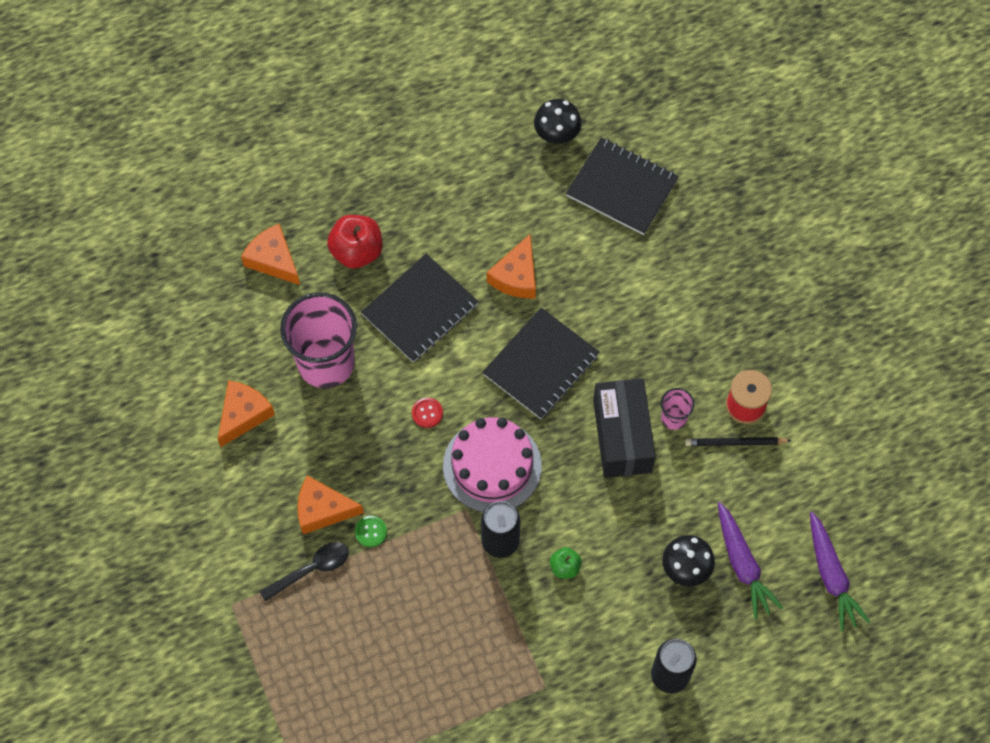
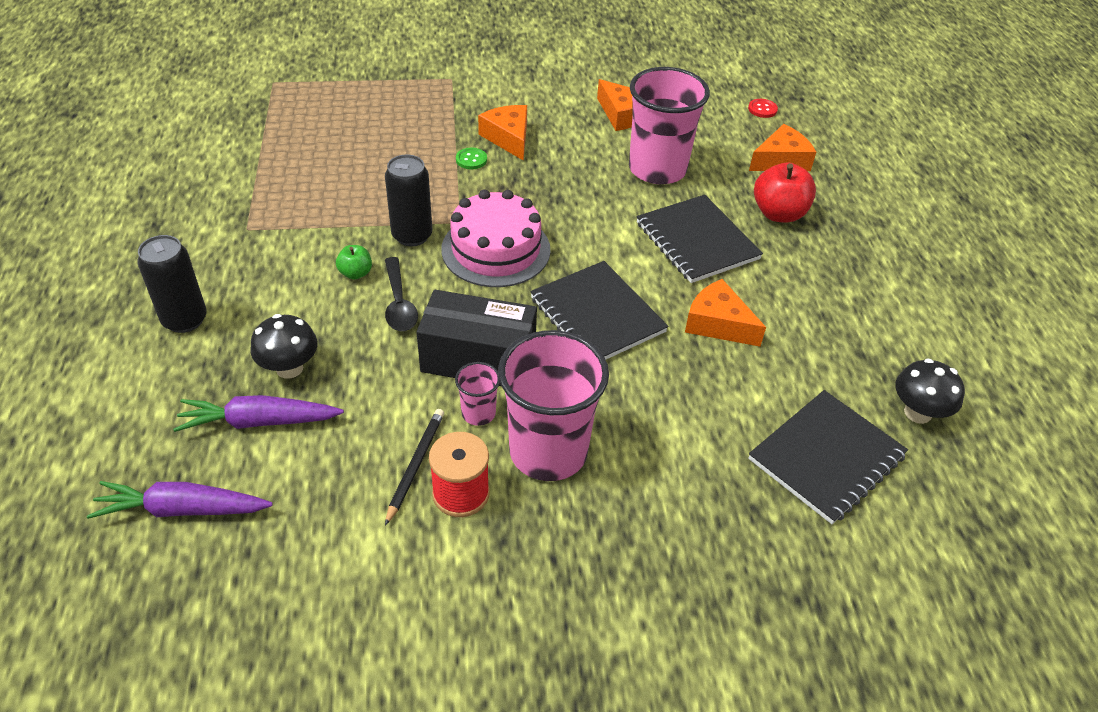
camera: 105 degrees right, 20 degrees down
(311, 569) = (456, 121): black spoon -> black spoon (399, 303)
(322, 509) = (508, 138): orange cheese -> orange cheese turned 45 degrees counterclockwise
(427, 413) = (576, 220): red button -> red button (762, 109)
(688, 361) = (548, 451): none -> pink cup

